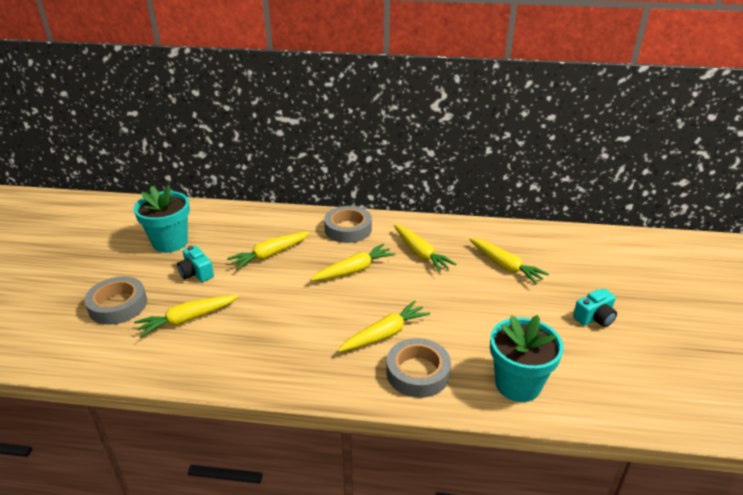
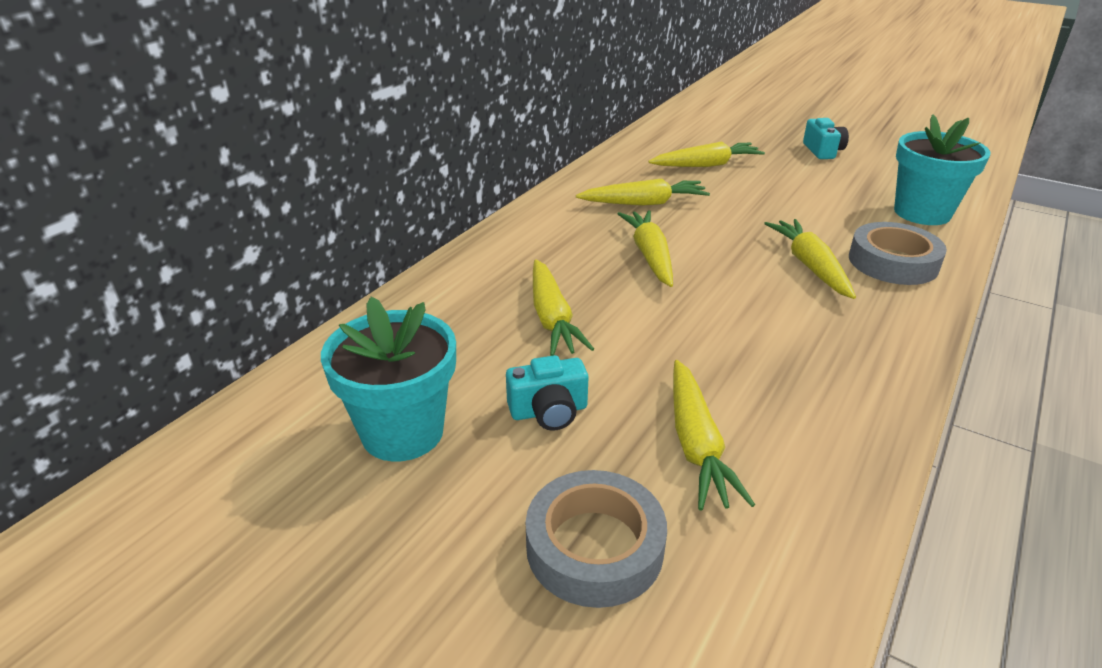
camera: 65 degrees left, 0 degrees up
(348, 229) = (537, 237): grey tape -> none

